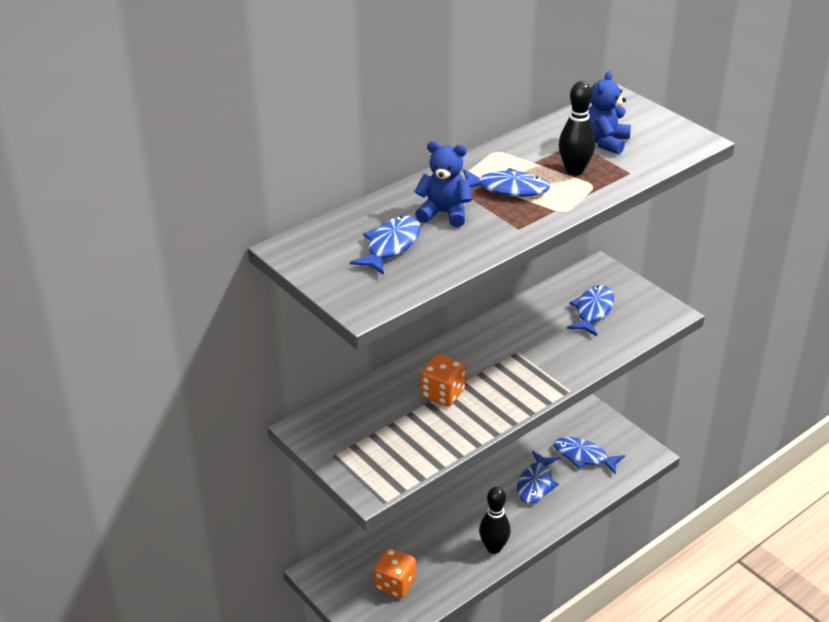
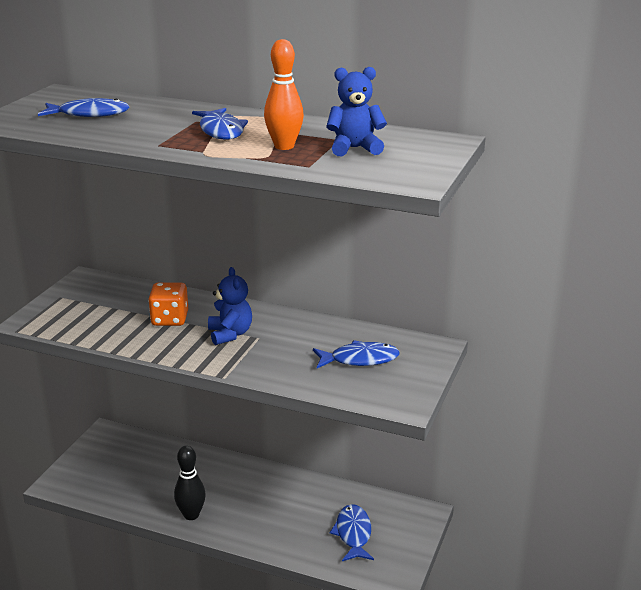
camera: 60 degrees right, 10 degrees down
(395, 584) = (115, 474): orange dice -> none
(444, 213) = (156, 120): blue teddy bear -> blue teddy bear (230, 334)
(536, 484) = (291, 514): blue fish -> none
(574, 170) = (284, 146): black bowling pin -> orange bowling pin

